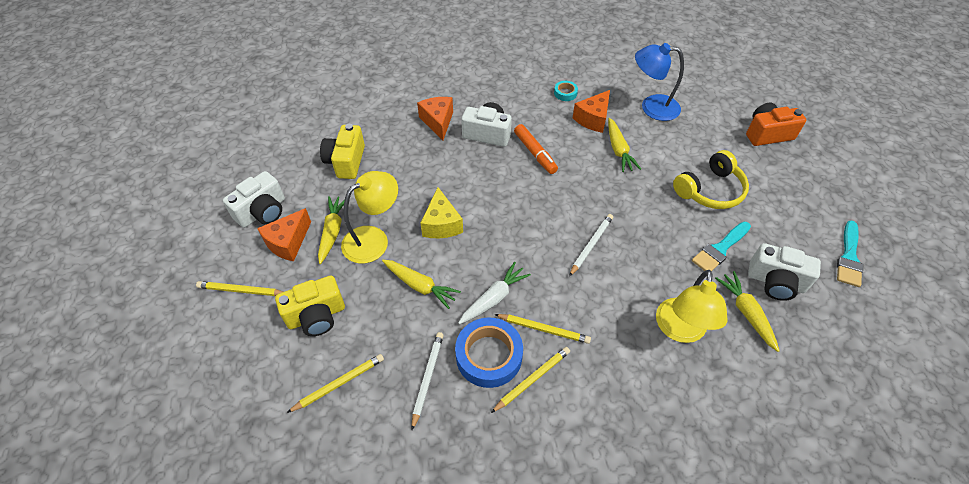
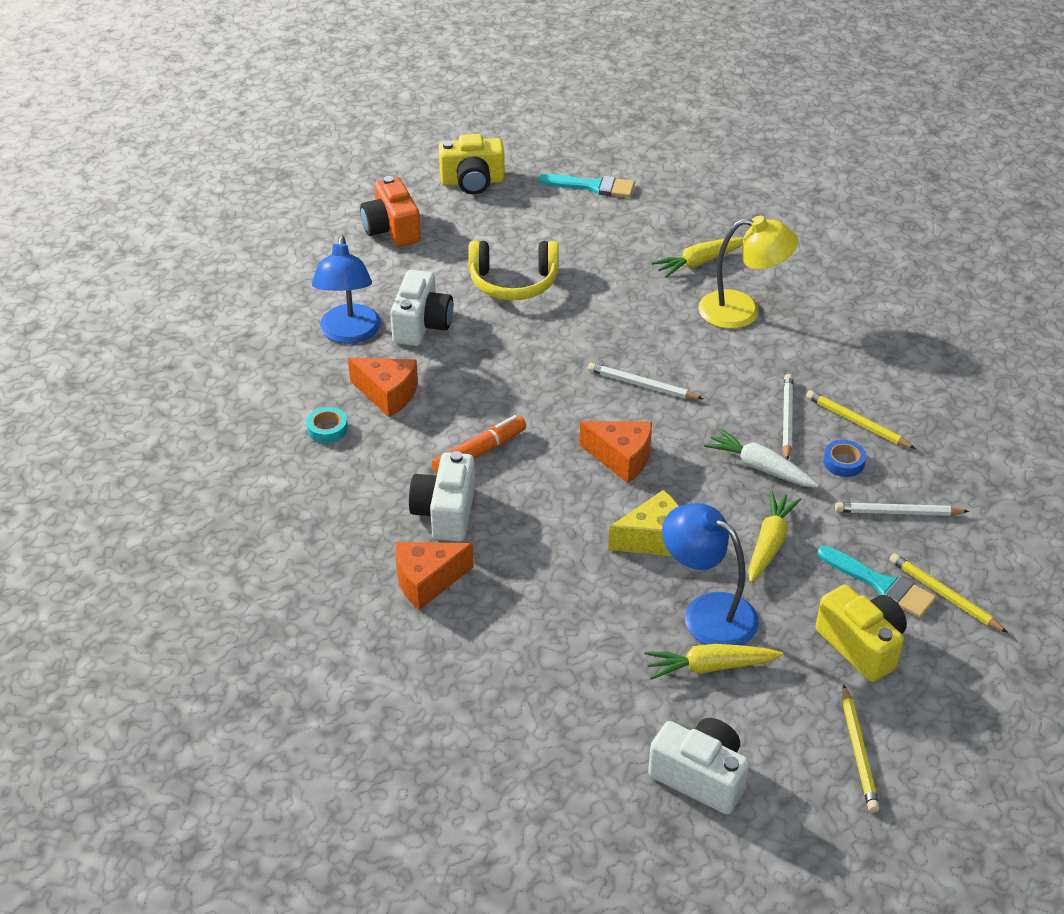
camera: 100 degrees left, 10 degrees down
(288, 242) = (750, 719): orange cheese -> orange cheese (621, 458)
(346, 161) = (553, 689): yellow camera -> yellow camera (472, 182)
(373, 239) = (707, 612): yellow lamp -> blue lamp
(489, 356) = (843, 462): blue tape -> blue tape, size x0.49
(544, 329) = (787, 418): yellow pencil -> white pencil
(618, 150) = (453, 365): yellow carrot -> none
(710, 190) = (513, 282): yellow headphones -> yellow headphones turned 135 degrees clockwise
(720, 249) = (612, 278): turquoise brush -> turquoise brush (881, 585)
(775, 282) = (647, 239): white camera -> white camera (422, 325)

